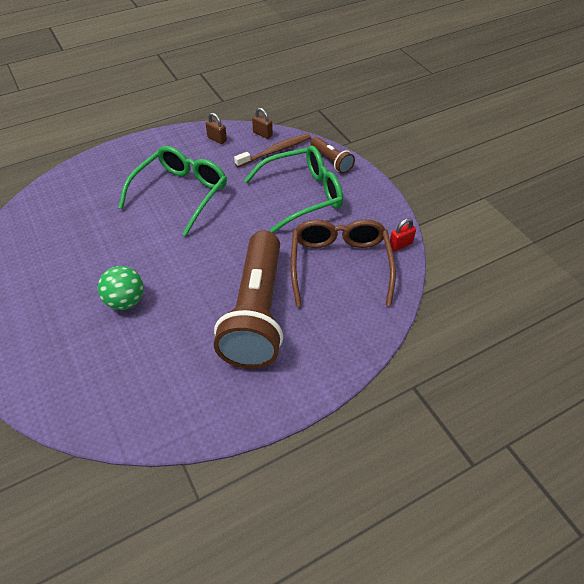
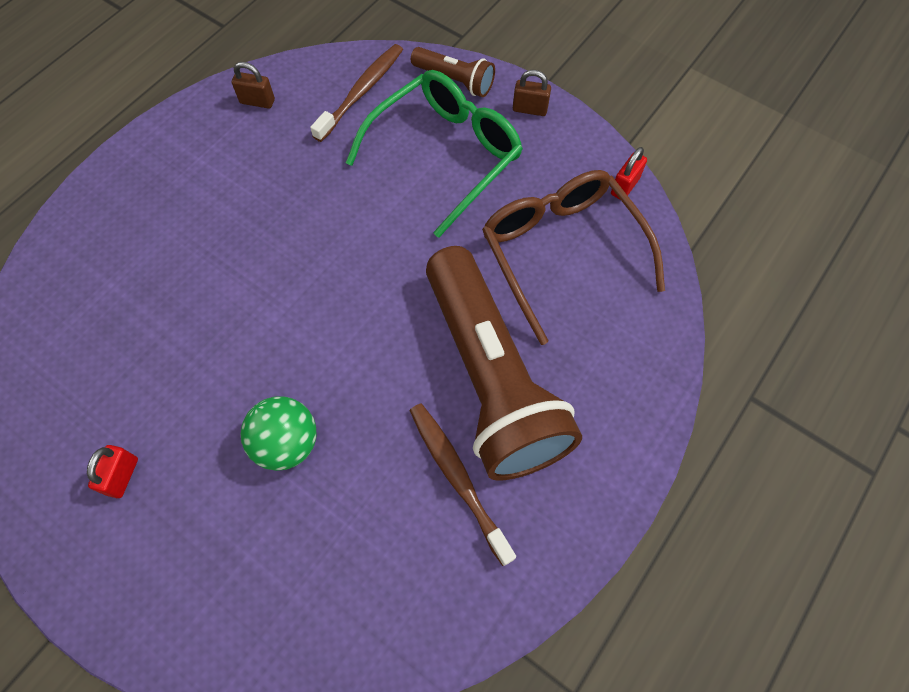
camera: 25 degrees left, 15 degrees up
(36, 284) = (122, 476): none -> red padlock
(181, 193) = (259, 221): green glasses -> none
(205, 355) = (458, 478): none -> brown toothbrush
(262, 134) = (324, 67): brown padlock -> brown padlock (530, 109)

